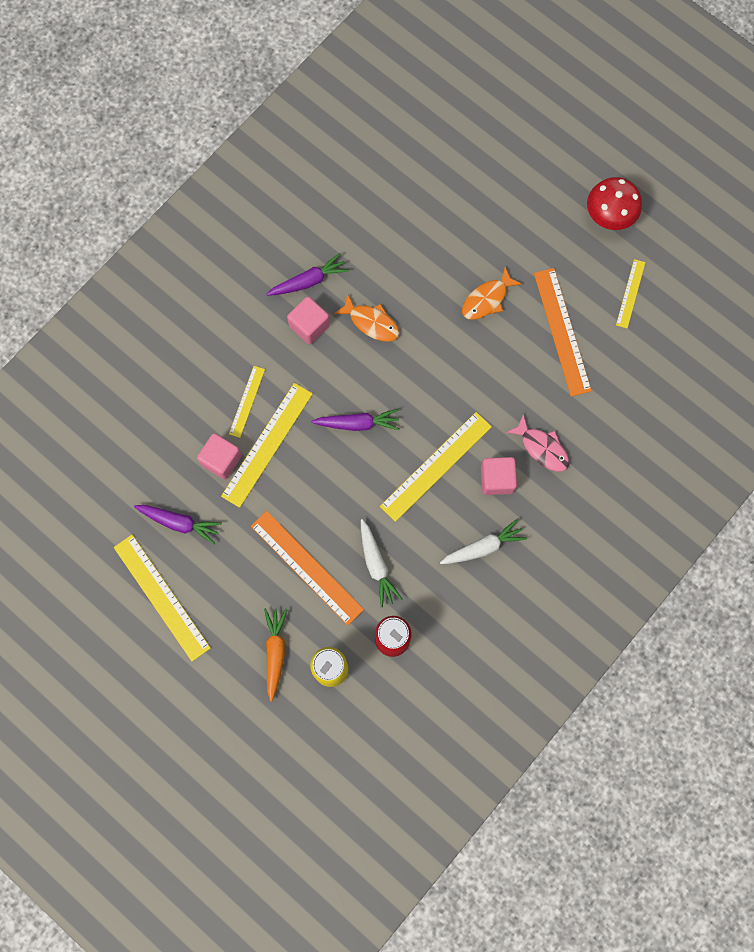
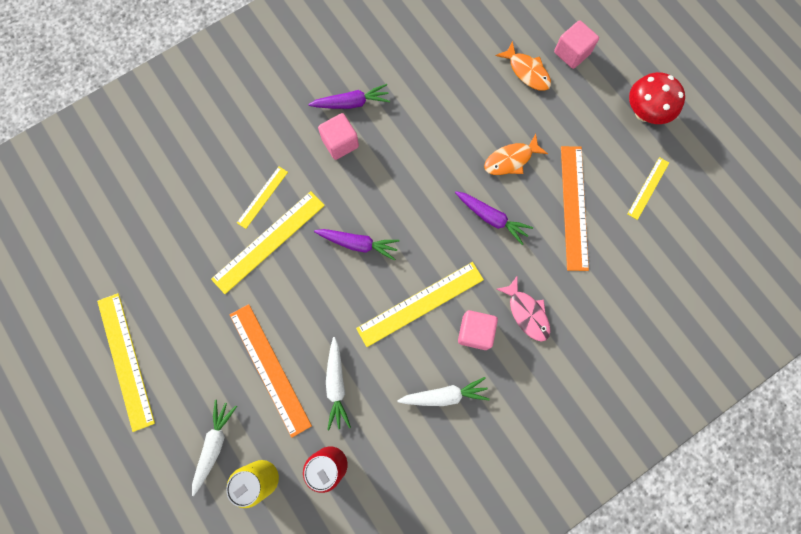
camera: 15 degrees right, 0 degrees up
(179, 523) = (165, 294): purple carrot -> purple carrot (491, 218)
(221, 460) = (222, 245): pink cube -> pink cube (572, 53)
(275, 652) = (214, 445): orange carrot -> white carrot
(371, 322) = (397, 154): orange fish -> orange fish (527, 71)

